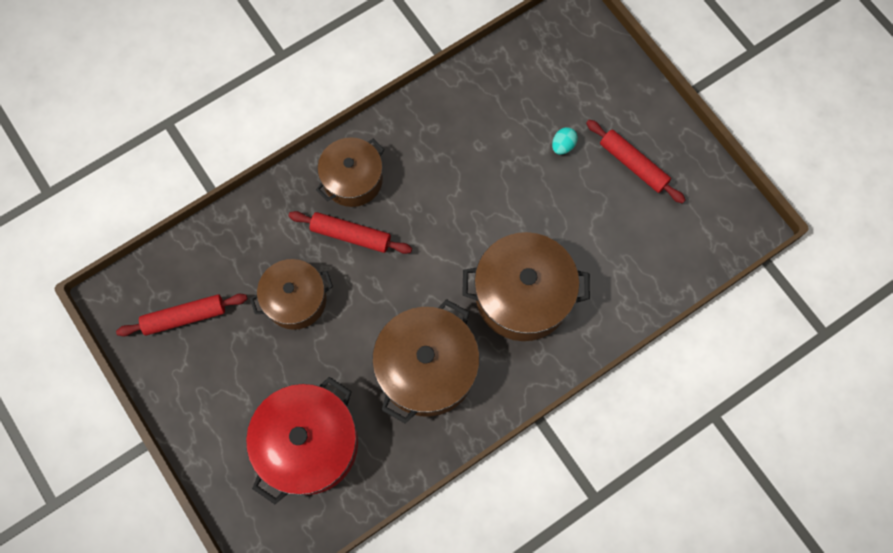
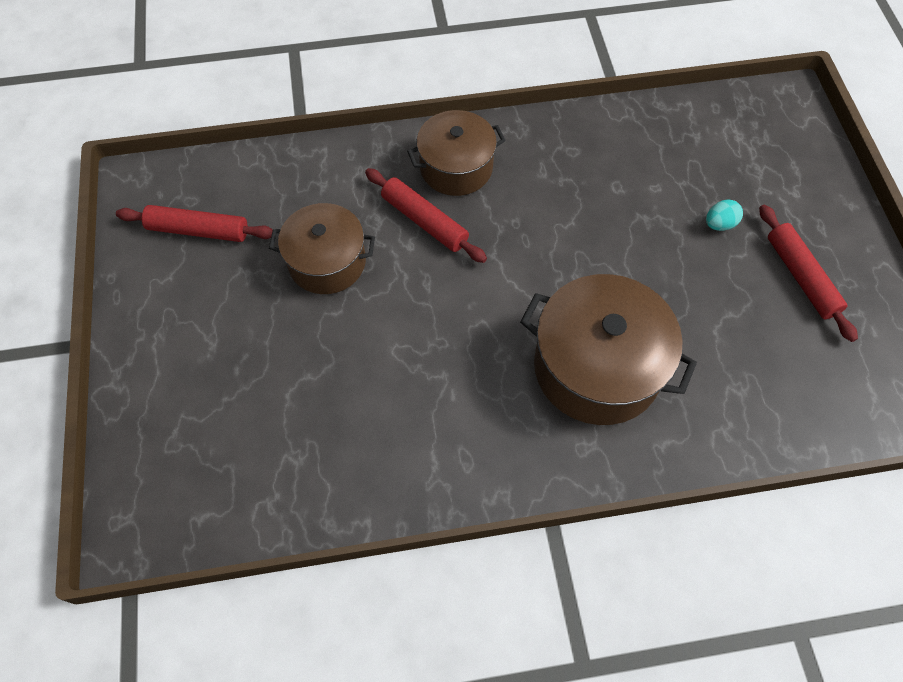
camera: 25 degrees right, 10 degrees down
(309, 444) = (253, 425): red pot -> none
(427, 368) = (438, 400): brown pot -> none

